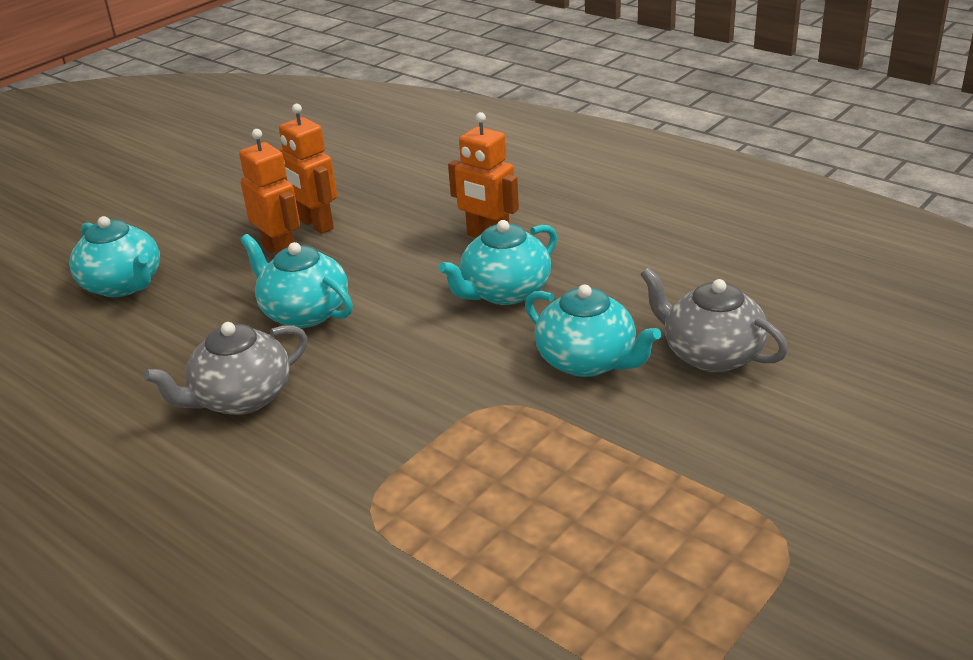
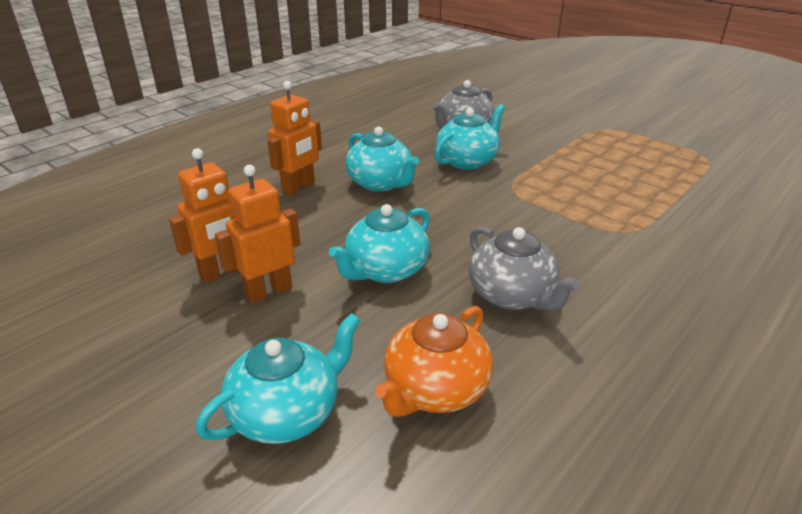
camera: 90 degrees left, 0 degrees up
(120, 352) = (435, 389): none -> orange teapot

